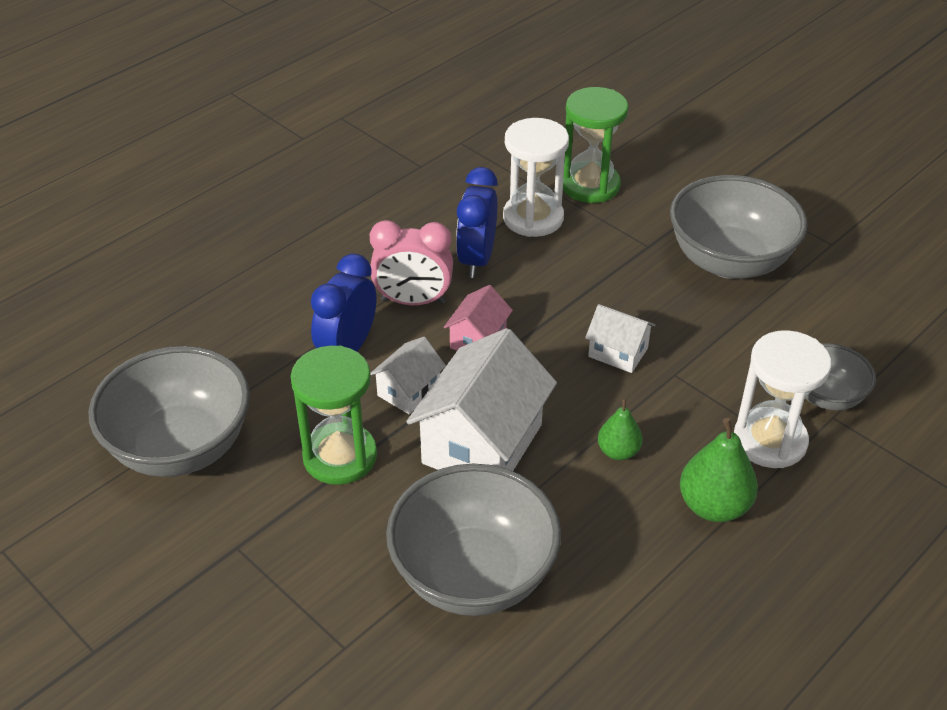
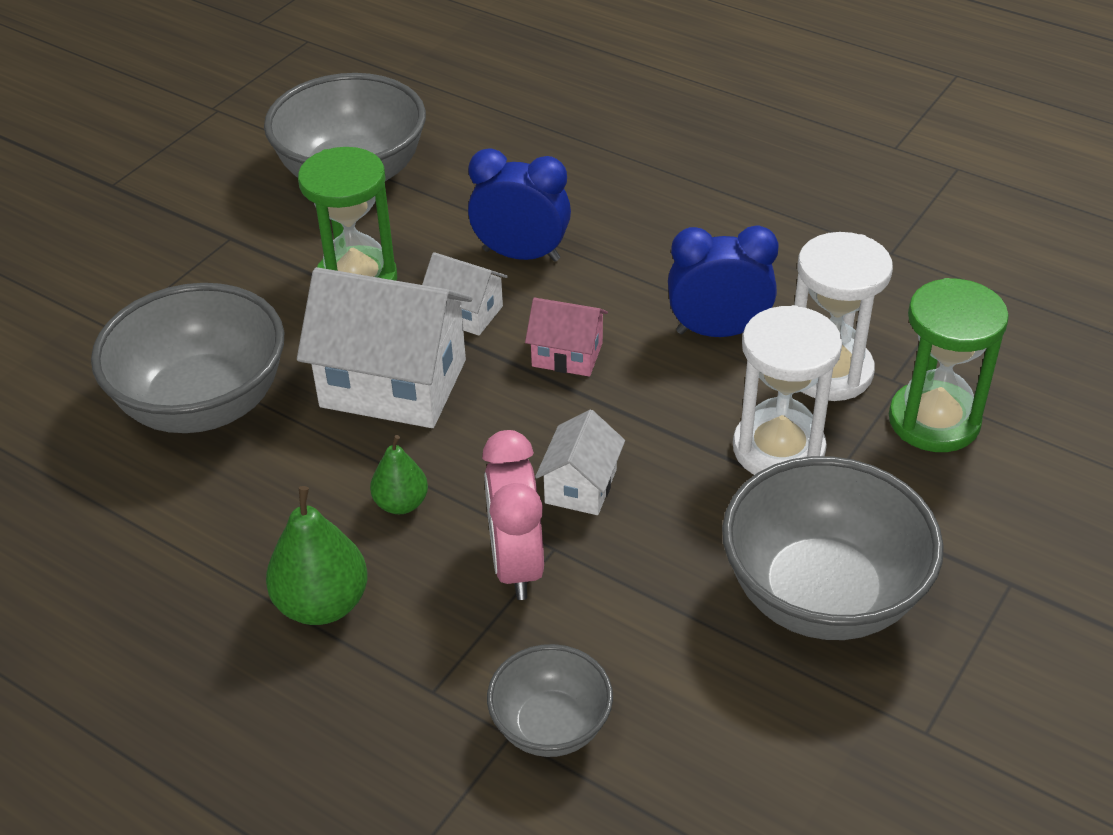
camera: 80 degrees right, 0 degrees up
(413, 301) = (619, 290): pink clock -> pink clock (516, 564)
(770, 441) = (447, 659): white hourglass -> white hourglass (778, 449)

